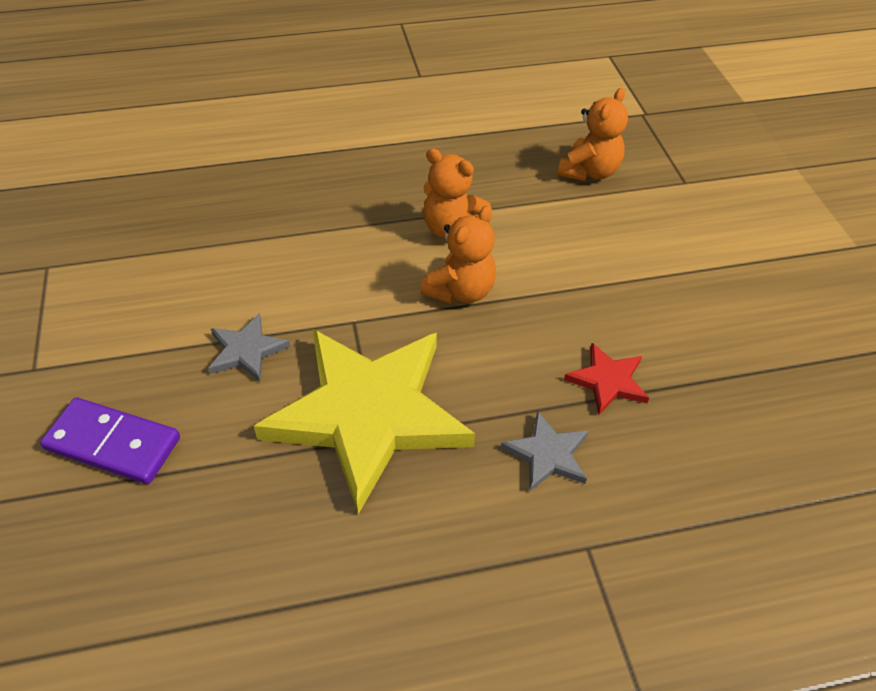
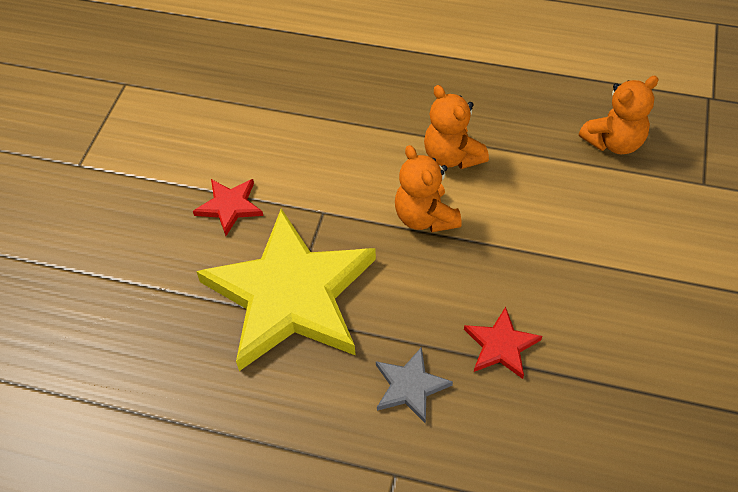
camera: 30 degrees right, 5 degrees up
(113, 443) = (102, 244): purple domino -> none
(246, 350) = (229, 206): grey star -> red star
(461, 291) = (425, 217): orange teddy bear -> orange teddy bear turned 90 degrees clockwise

